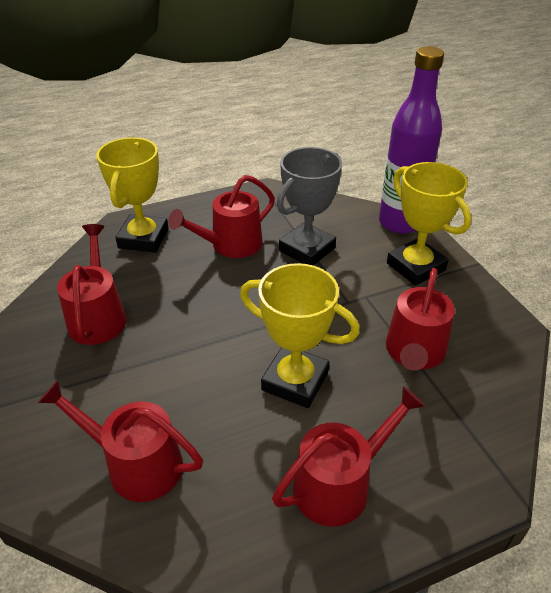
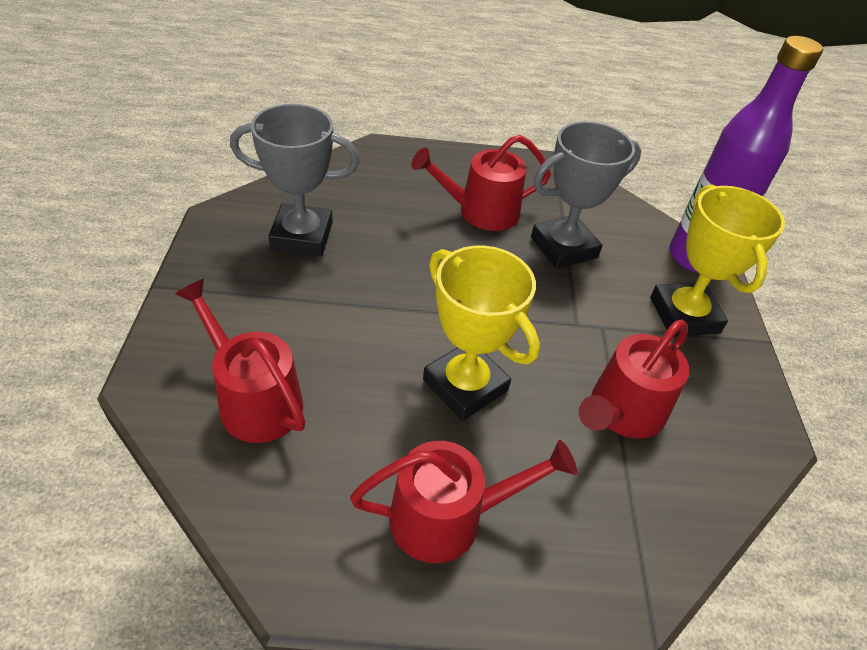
camera: 20 degrees right, 5 degrees up
(98, 316) = (302, 236): red watering can -> grey trophy
(143, 238) = (393, 172): yellow trophy -> none

